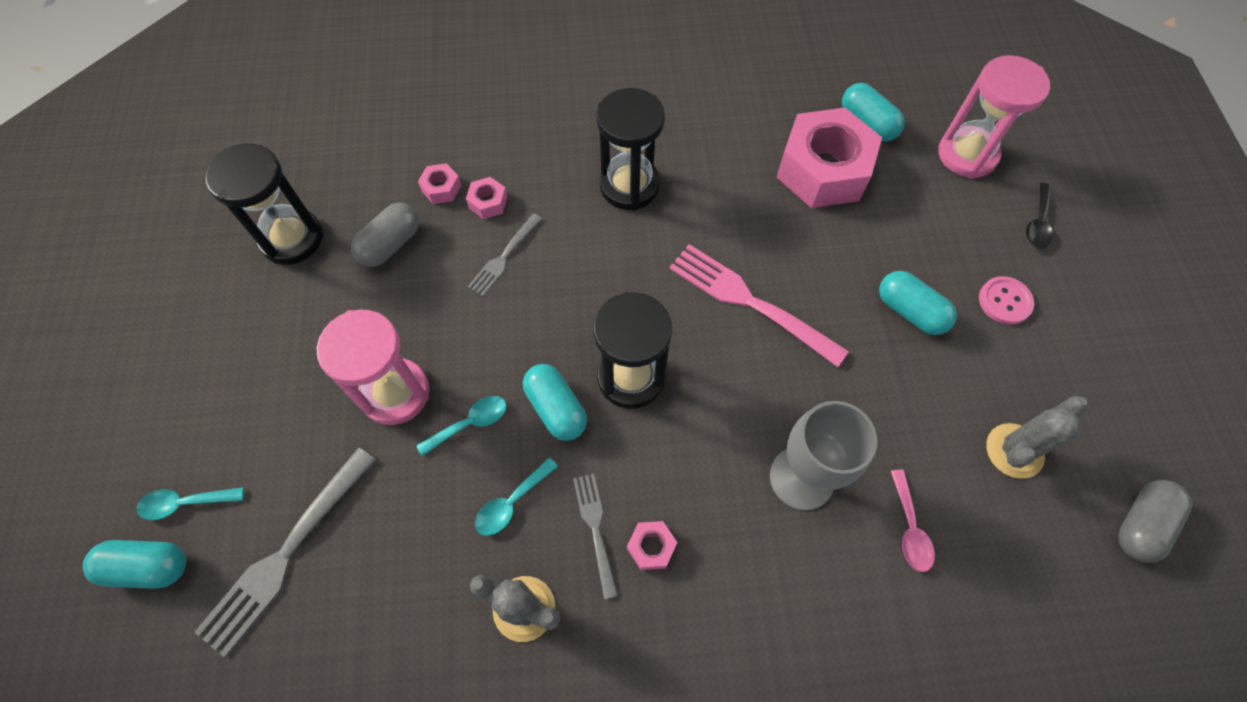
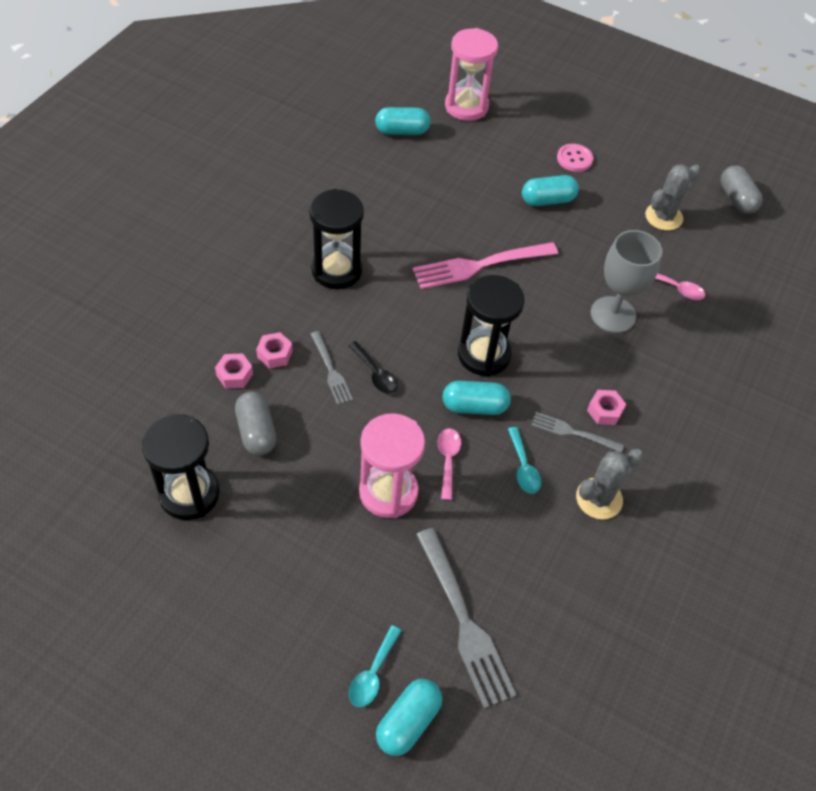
camera: 60 degrees left, 10 degrees down
(470, 423) = (448, 460): turquoise spoon -> pink spoon
(823, 170) = (416, 173): pink nut -> none
(1014, 451) = (663, 217): grey cactus -> grey cactus turned 60 degrees clockwise
(1038, 223) = (538, 112): black spoon -> black spoon (375, 374)

